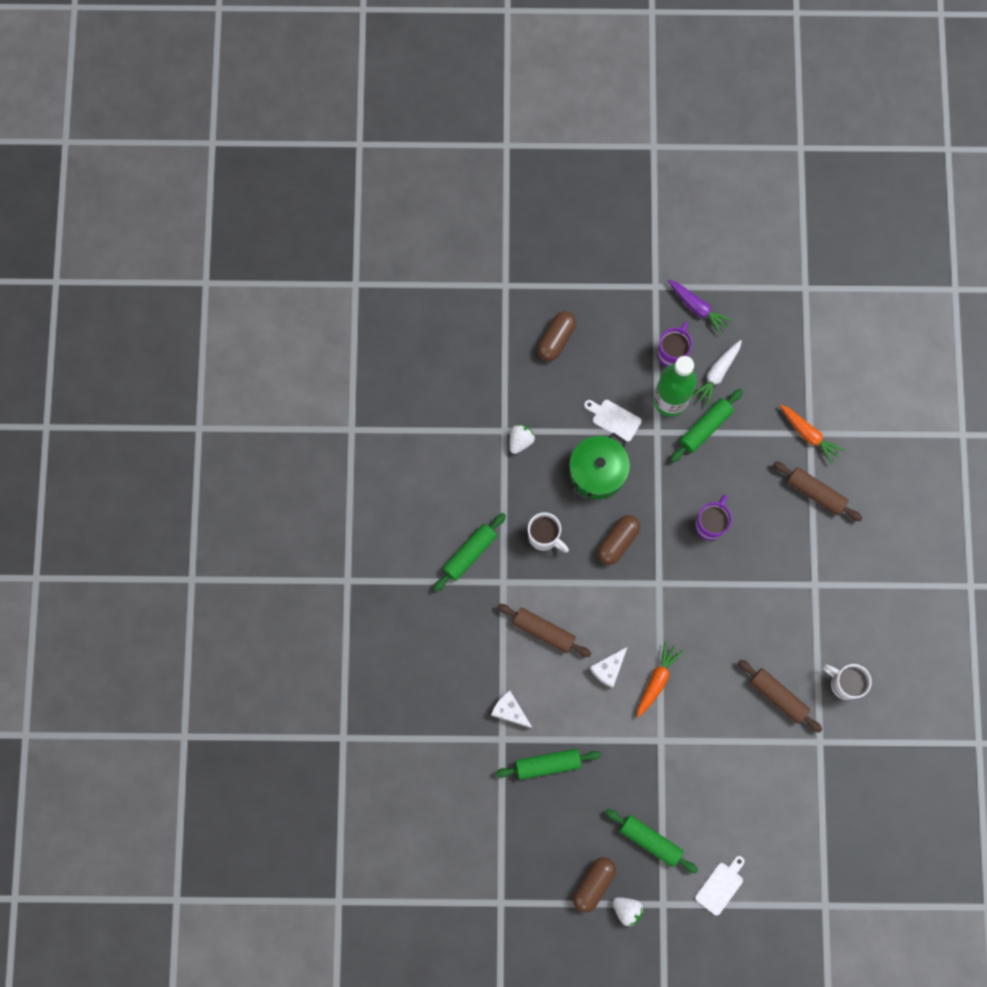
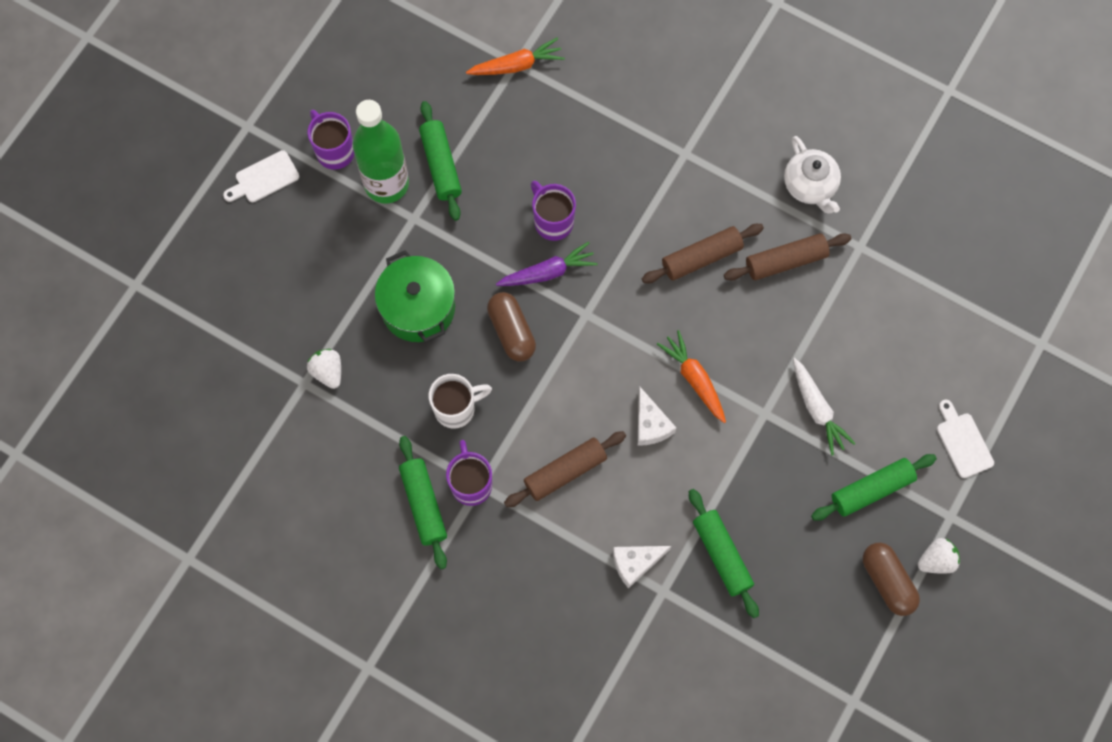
camera: 60 degrees left, 5 degrees down
(500, 575) = (471, 484): none -> purple mug
(548, 764) = (722, 555): green rolling pin -> green rolling pin turned 45 degrees counterclockwise
(556, 339) = (236, 265): brown capsule -> none
(614, 419) = (369, 255): white cutting board -> white cutting board (264, 178)
(697, 308) = (301, 96): purple carrot -> purple carrot (547, 272)
(717, 374) = (389, 119): white carrot -> white carrot (817, 409)
(815, 493) = (584, 95): brown rolling pin -> brown rolling pin (701, 257)
(844, 683) = (810, 185): white mug -> white teapot

